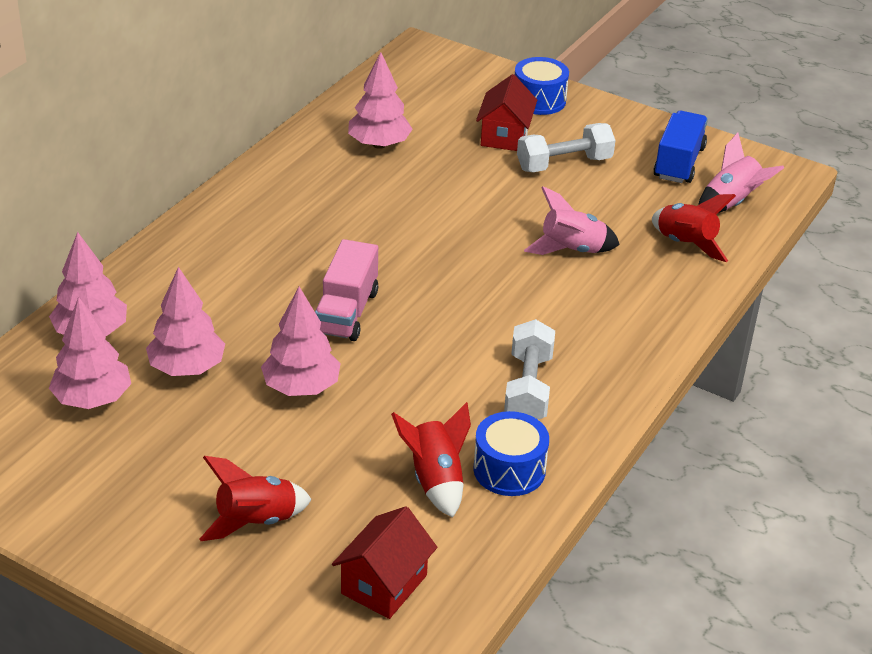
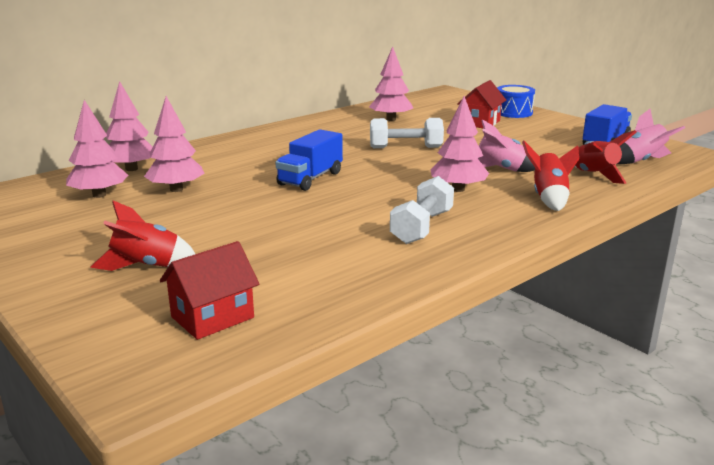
camera: 20 degrees right, 15 degrees down
(301, 387) = (246, 206): pink tree -> pink tree (458, 189)
(346, 312) = (310, 178): pink truck -> blue truck
(435, 480) = (308, 264): red rocket -> red rocket (549, 198)
(509, 469) = (375, 267): blue drum -> none
(564, 164) = (516, 136): white dumbbell -> white dumbbell (405, 148)

